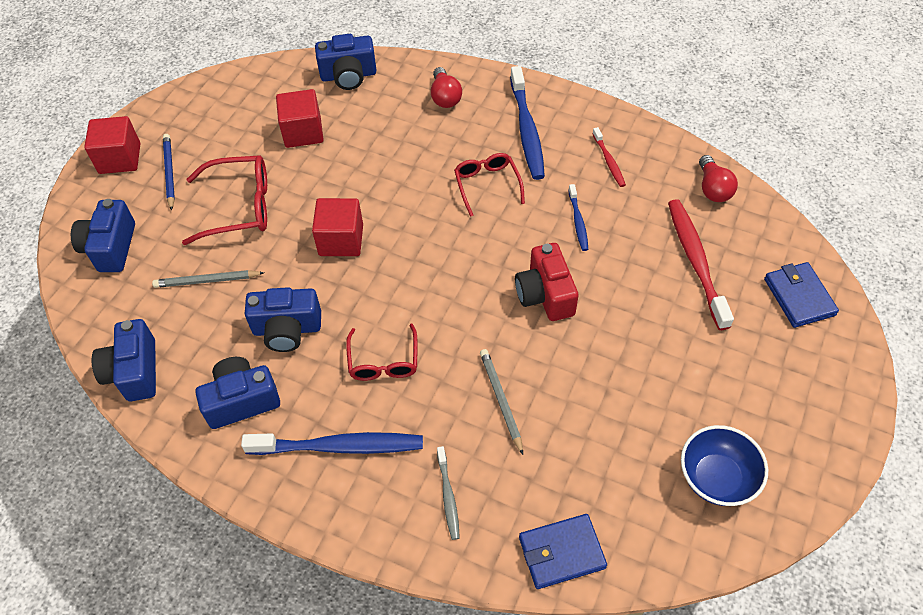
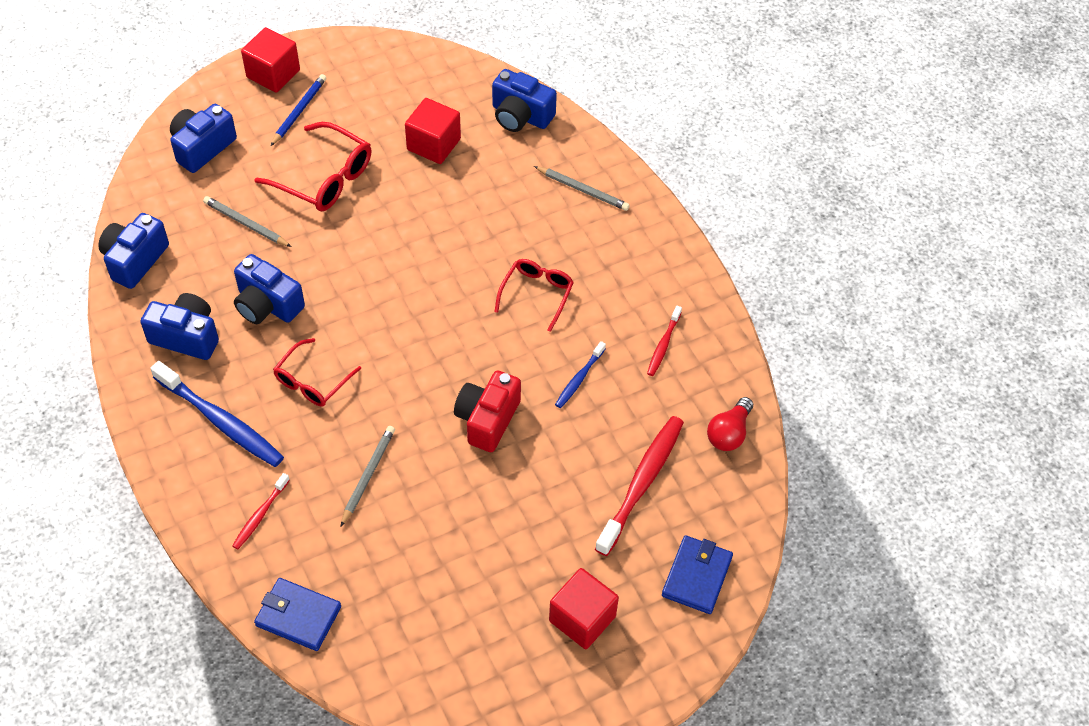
camera: 35 degrees right, 0 degrees up
(341, 240) = (374, 260): red cube -> red cube (582, 618)
(445, 97) = (582, 190): red light bulb -> grey pencil
(448, 496) = (260, 515): grey toothbrush -> red toothbrush
(527, 130) = (622, 268): blue toothbrush -> none
(716, 478) = (467, 656): blue bowl -> none

